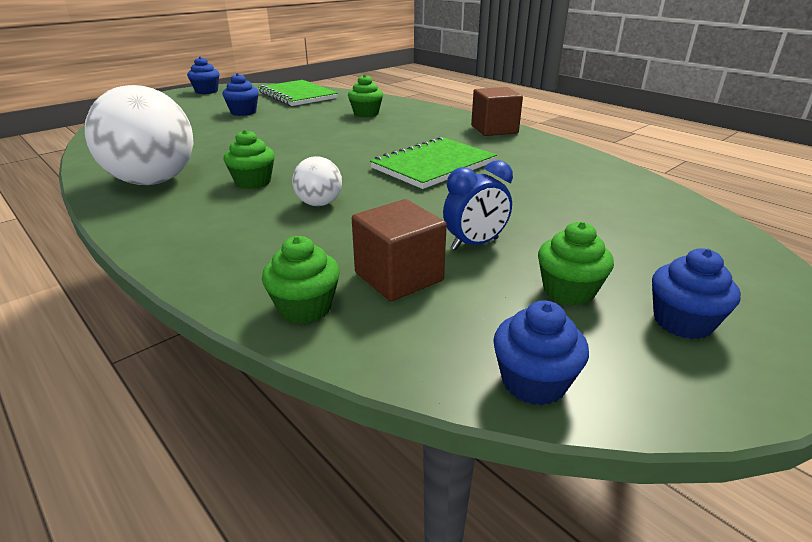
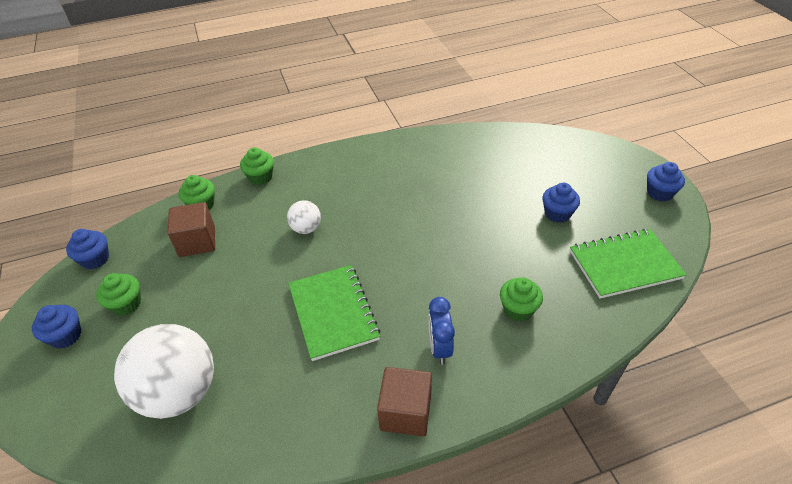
camera: 115 degrees right, 15 degrees up
(153, 181) = (394, 160): white ball -> white ball (179, 392)
(253, 182) = (364, 203): green cupcake -> green cupcake (260, 177)
(475, 244) = (199, 285): blue clock -> blue clock (440, 348)

